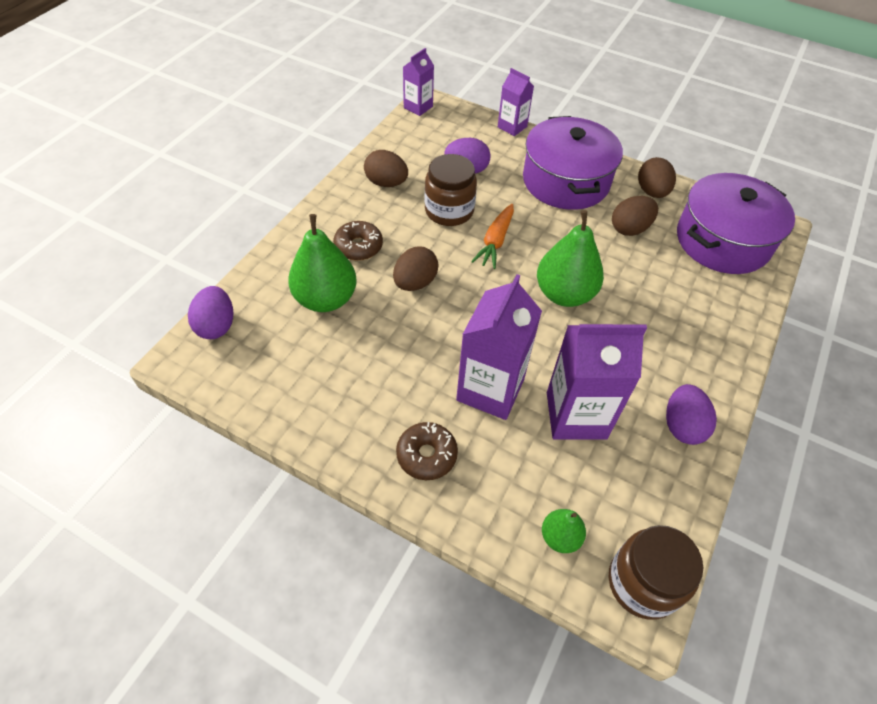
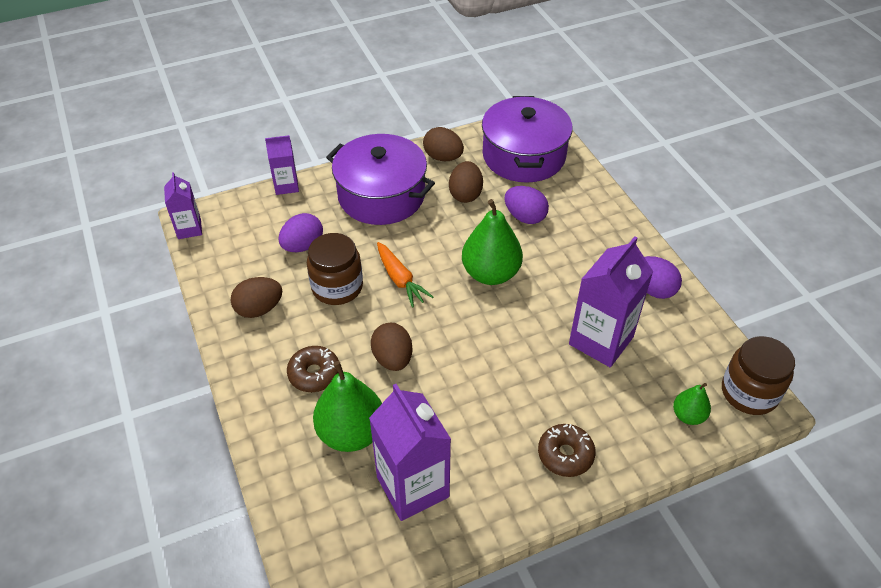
camera: 50 degrees left, 5 degrees down
(216, 325) = (303, 537): purple egg -> purple egg (525, 217)
(490, 389) = (539, 376): purple carton -> purple carton (413, 487)

